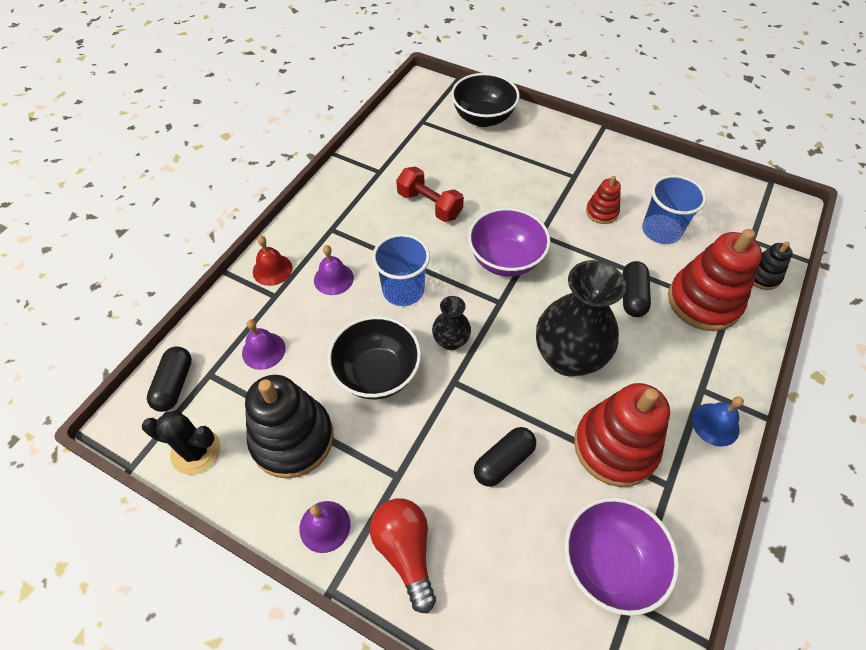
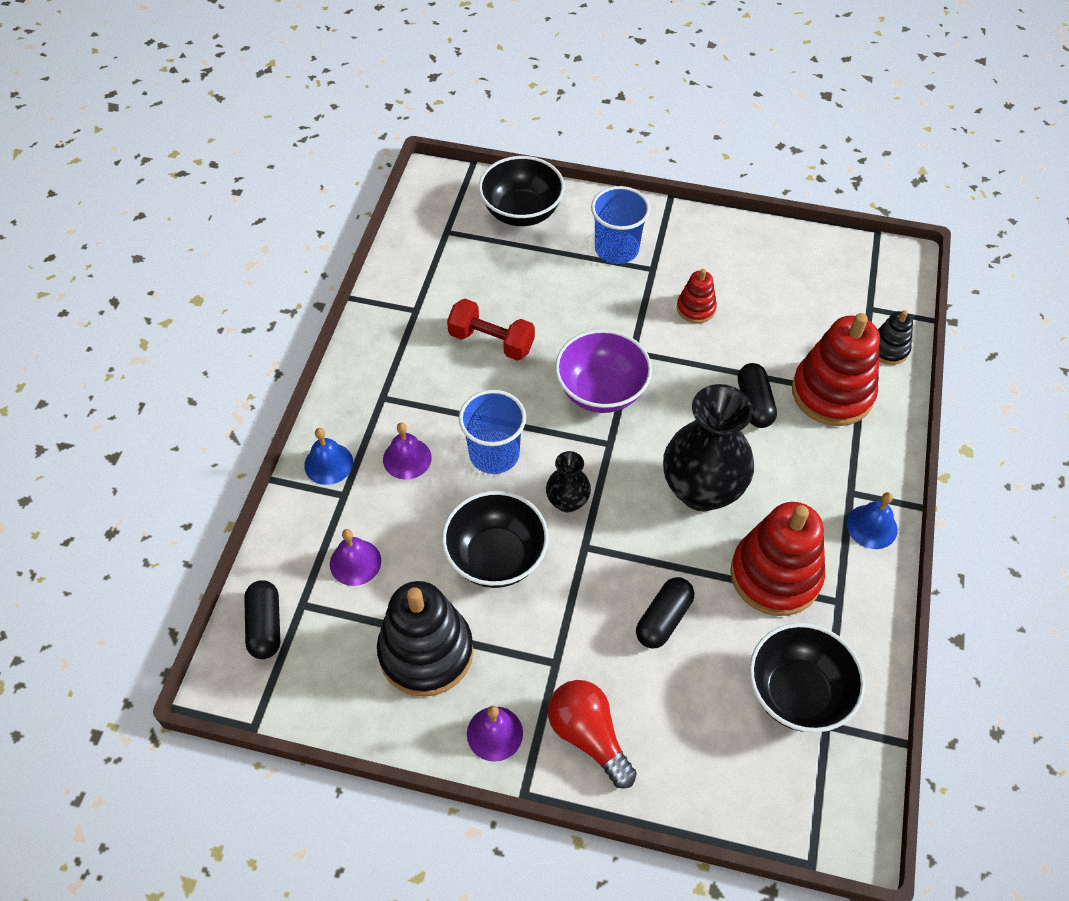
camera: 15 degrees left, 0 degrees up
(196, 451) = (321, 692): black cactus -> none
(272, 269) = (328, 463): red bell -> blue bell
(609, 563) = (797, 693): purple bowl -> black bowl
(661, 230) = (768, 317): blue cup -> blue cup (616, 249)

